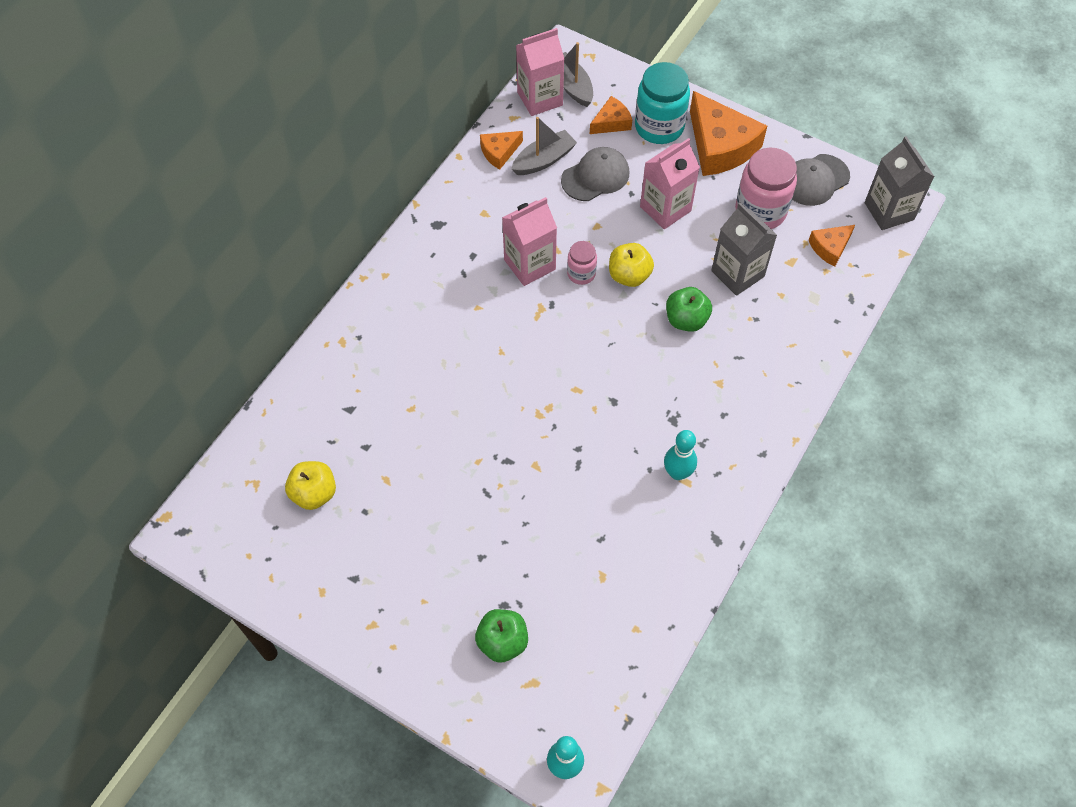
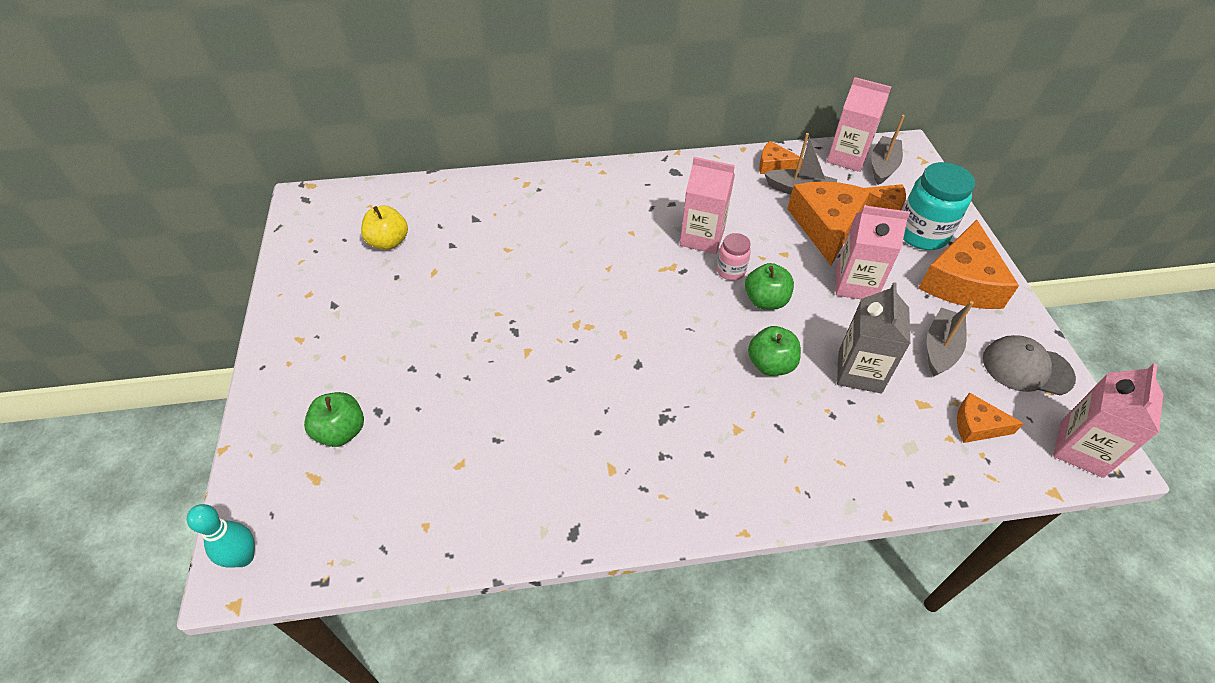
camera: 50 degrees right, 10 degrees down
(595, 176) = (826, 226): grey cap -> orange cheese
(629, 275) = (765, 301): yellow apple -> green apple
(677, 473) = (614, 456): turquoise bowling pin -> none
(760, 211) = (940, 348): pink jar -> grey boat
(889, 211) = (1081, 449): grey carton -> pink carton

